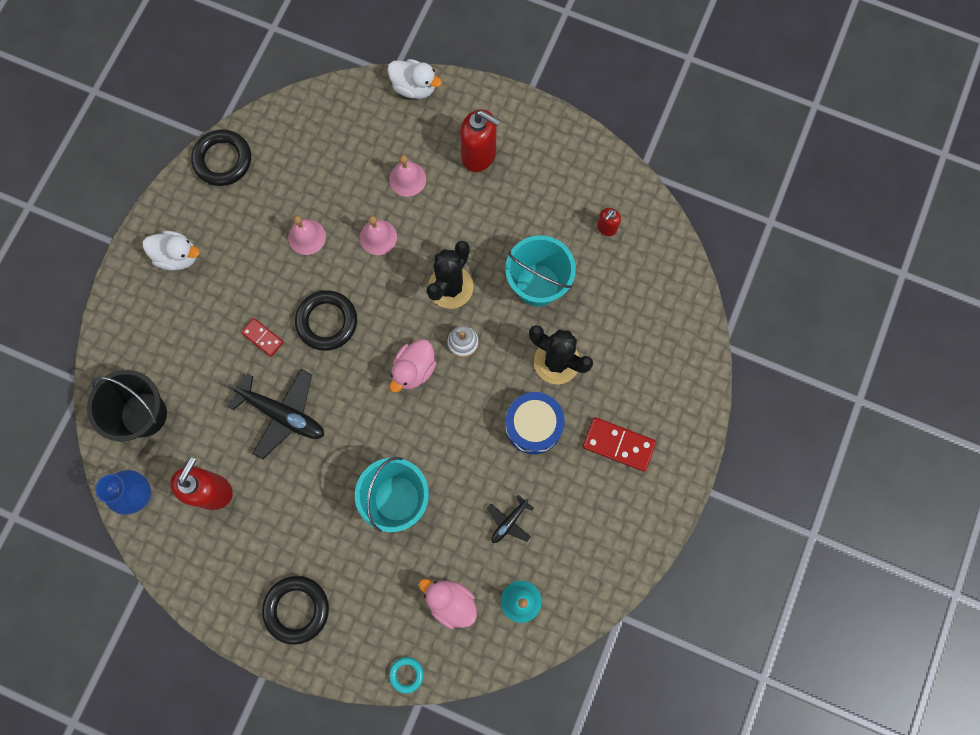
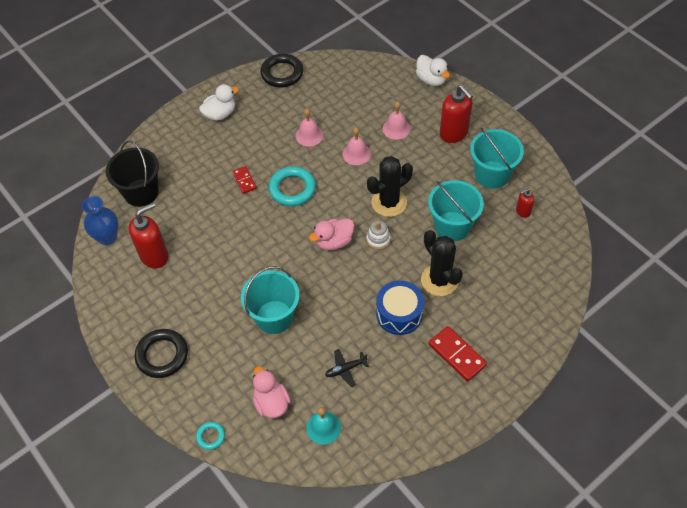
camera: 30 degrees right, 20 degrees down
(177, 256) = (220, 114): white duck -> white duck turned 75 degrees counterclockwise
(283, 414) = (229, 231): black plane -> none
(327, 322) = (292, 189): black ring -> turquoise ring
(549, 193) = (492, 174): none -> turquoise bucket

